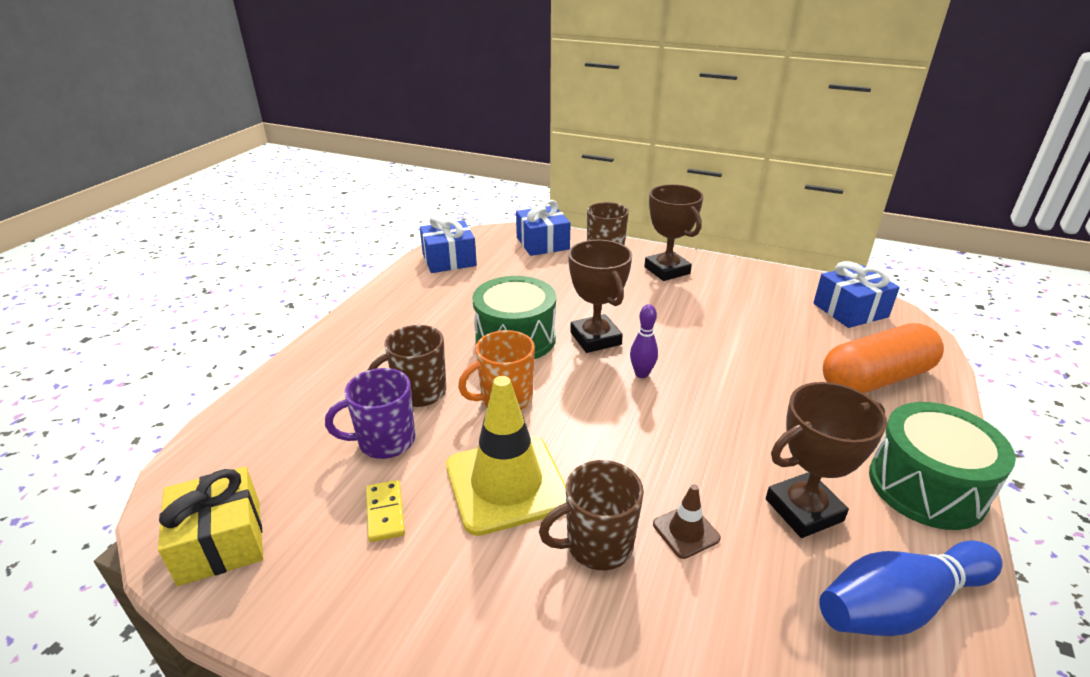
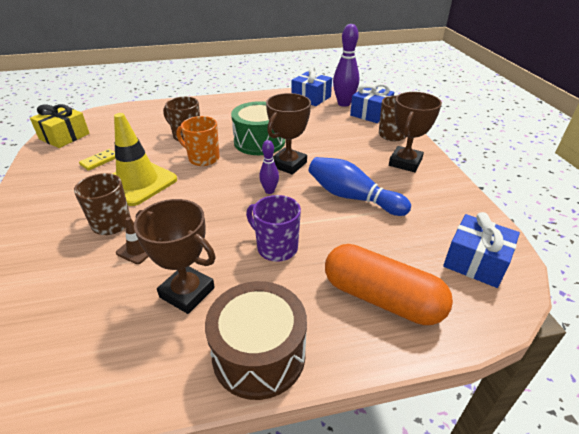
camera: 55 degrees right, 5 degrees up
(385, 441) = (145, 142): purple mug -> purple mug (276, 247)
(496, 247) = (344, 103): none -> purple bowling pin
(899, 605) = (122, 358): blue bowling pin -> blue bowling pin (352, 197)
(926, 486) = (259, 354): green drum -> brown drum

